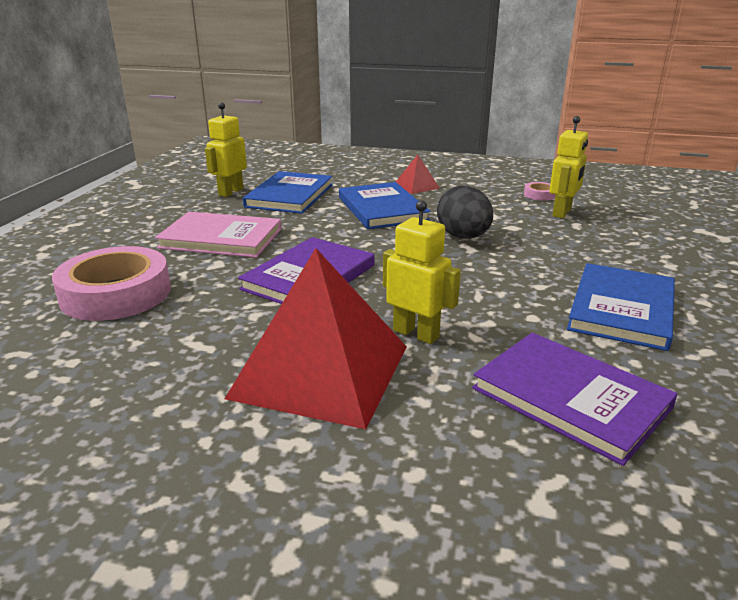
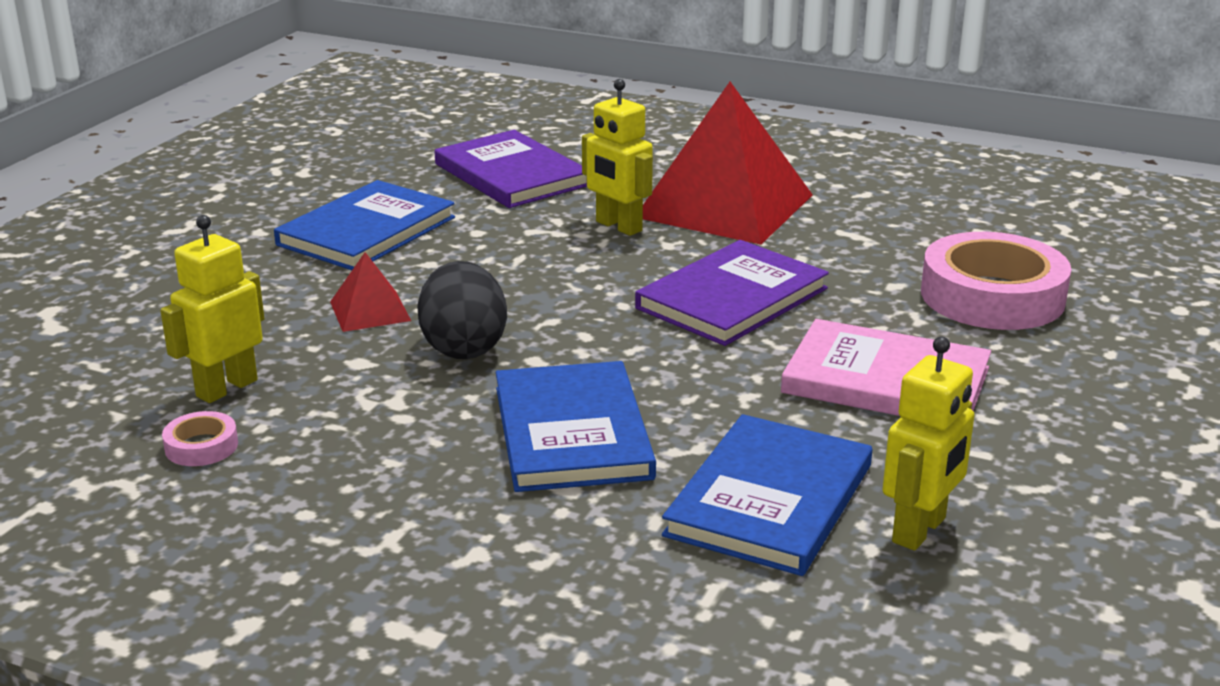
camera: 170 degrees left, 0 degrees up
(416, 186) = (453, 509): red pyramid -> red pyramid (370, 311)

